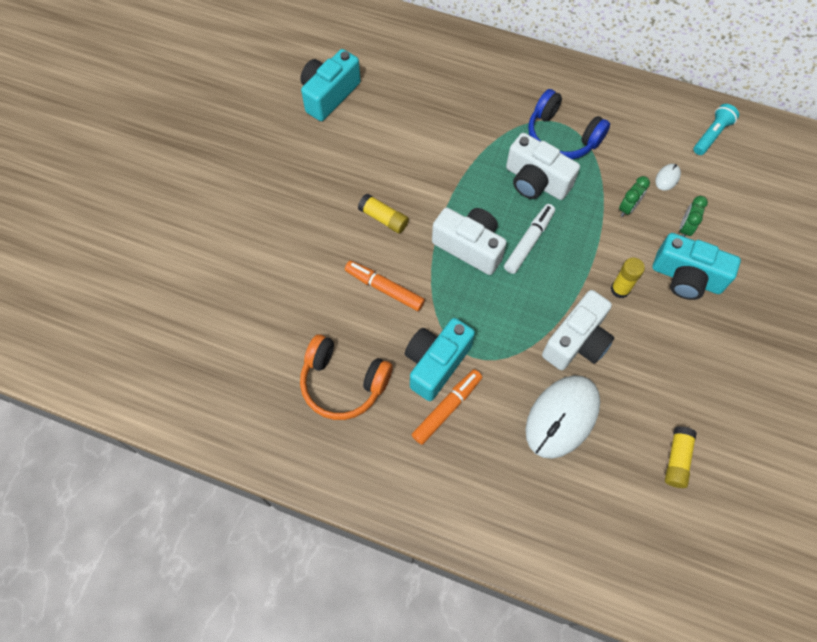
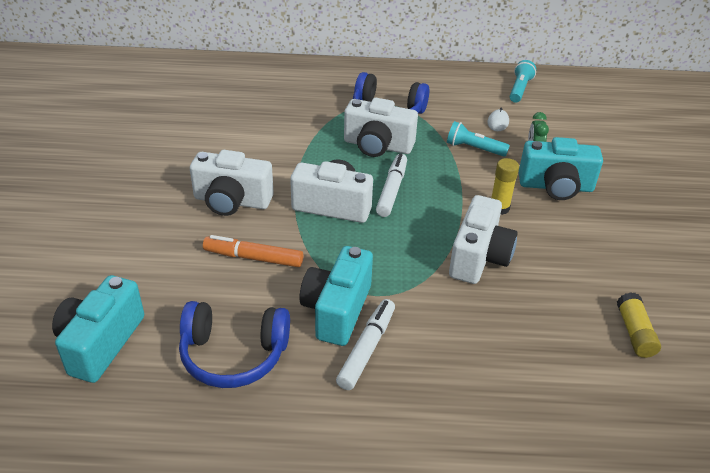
camera: 20 degrees left, 25 degrees down
(329, 95) = (142, 121): turquoise camera -> turquoise camera (101, 343)
(343, 383) = (233, 355): orange headphones -> blue headphones
(383, 218) = (232, 201): yellow glue stick -> white camera
(447, 408) = (366, 349): orange marker -> white marker
(562, 417) = (497, 325): white mouse -> none
(628, 208) = (474, 148): green clock -> turquoise flashlight

